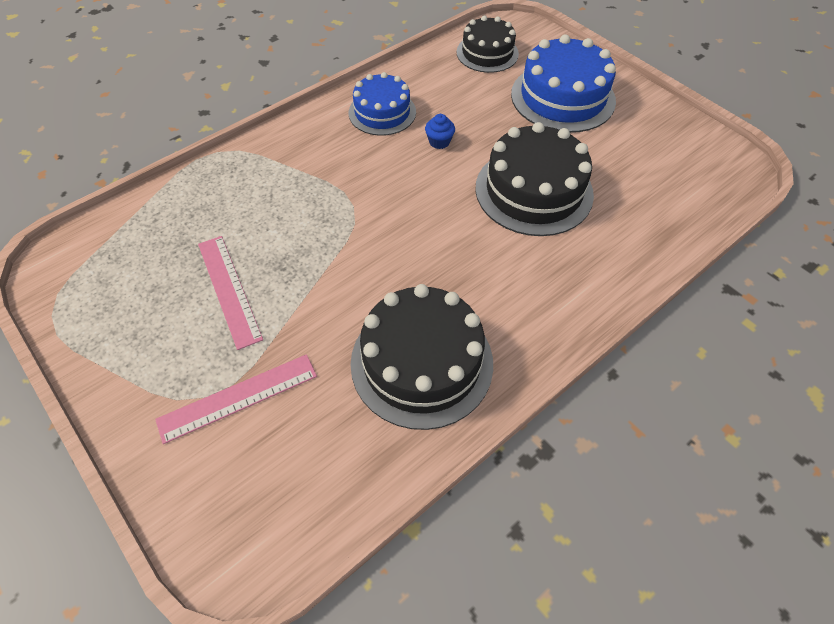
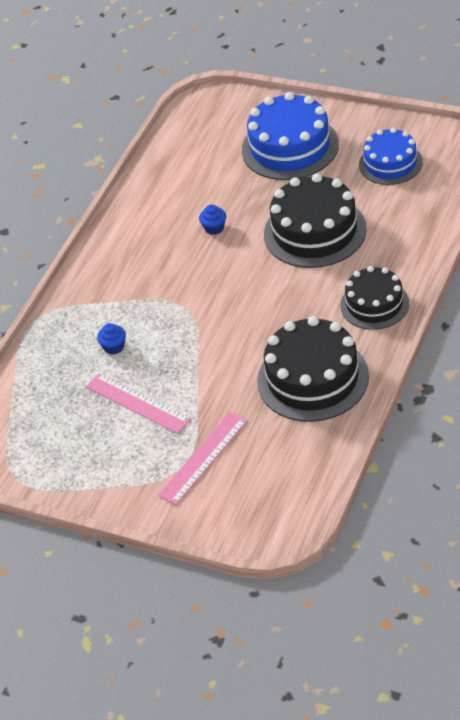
camera: 20 degrees left, 10 degrees down
(258, 215) = (114, 347): none -> blue cupcake
(382, 112) = (148, 226): blue cake -> blue cake (390, 163)
(487, 53) = (200, 136): black cake -> black cake (374, 304)

